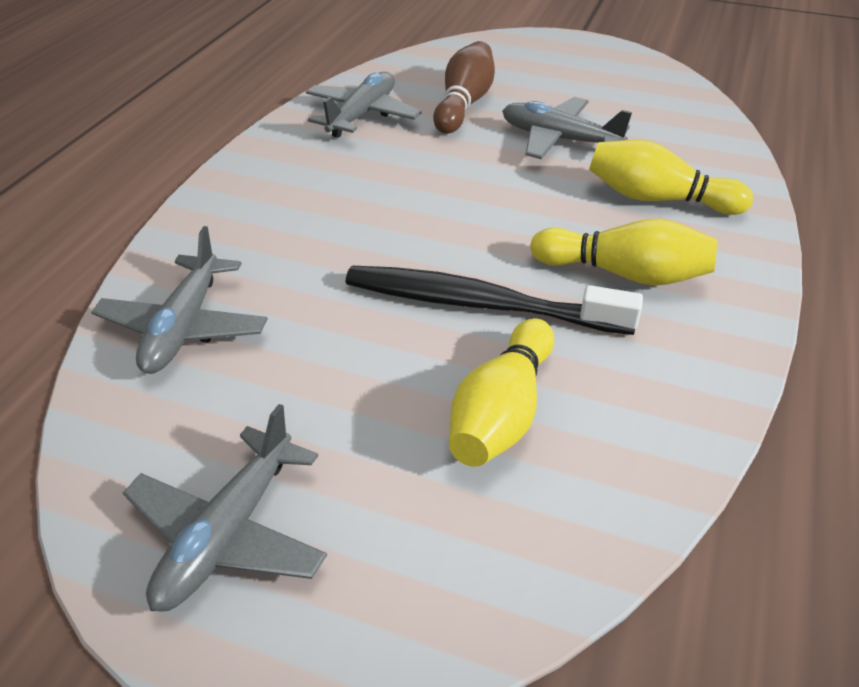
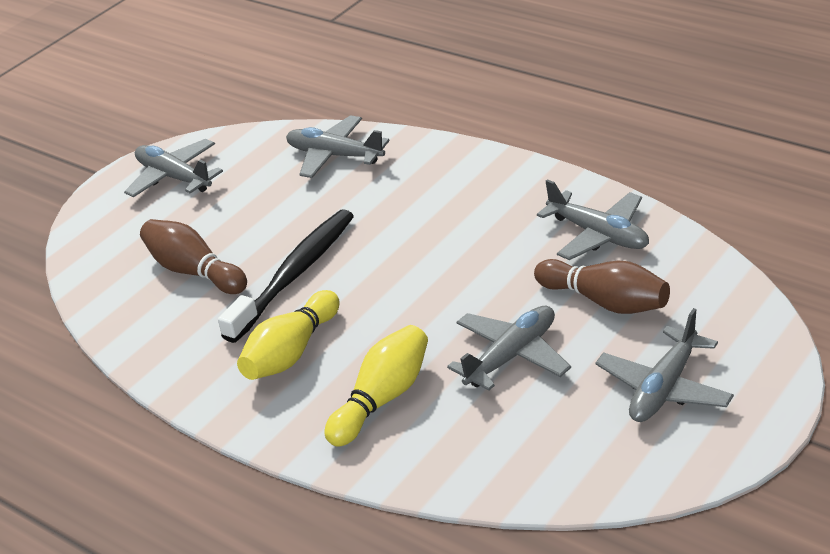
camera: 110 degrees right, 5 degrees down
(501, 412) = (194, 271): yellow bowling pin -> brown bowling pin
(563, 74) = (664, 388): none -> grey plane

